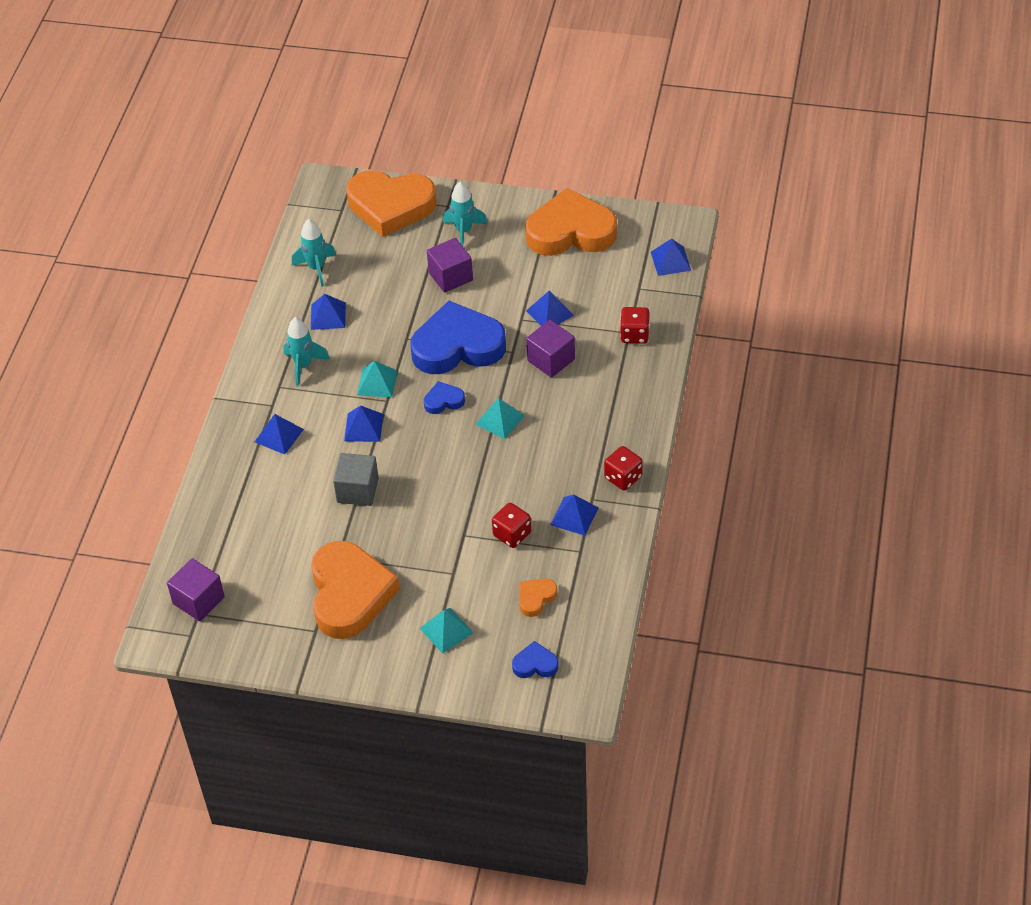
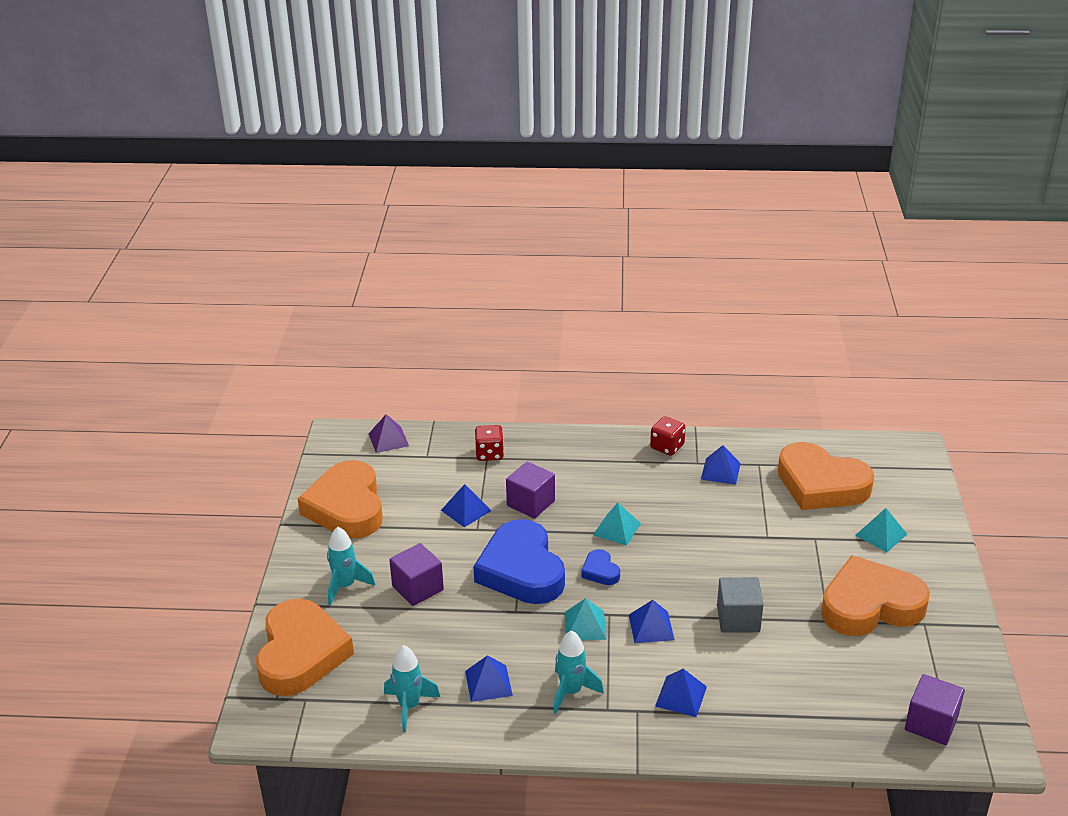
camera: 100 degrees left, 15 degrees down
(512, 534) = (755, 506): red dice -> none
(535, 664) = (890, 478): blue heart -> none
(536, 598) = (821, 484): orange heart -> orange heart, size x2.33
(670, 261) = (388, 439): blue pyramid -> purple pyramid

